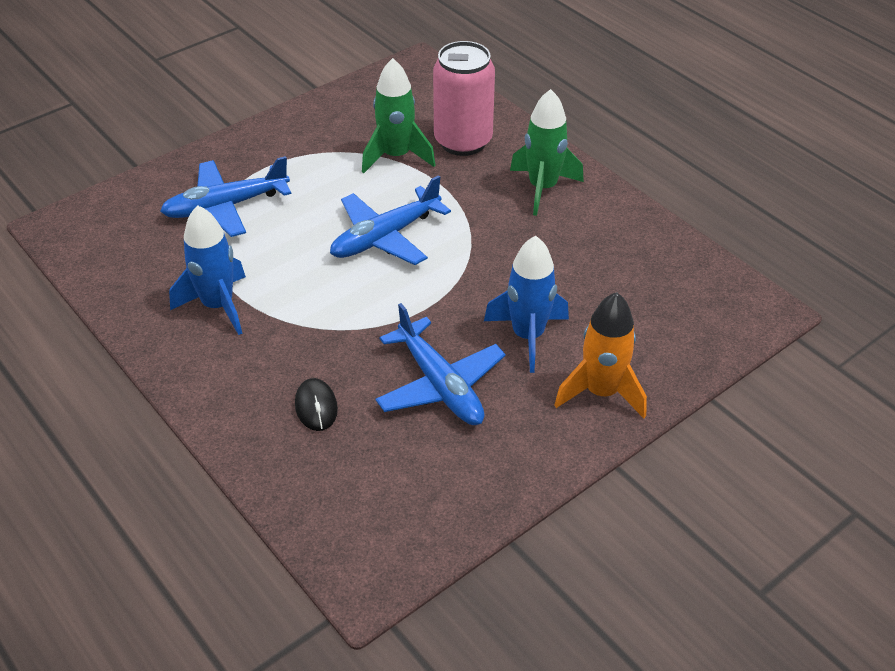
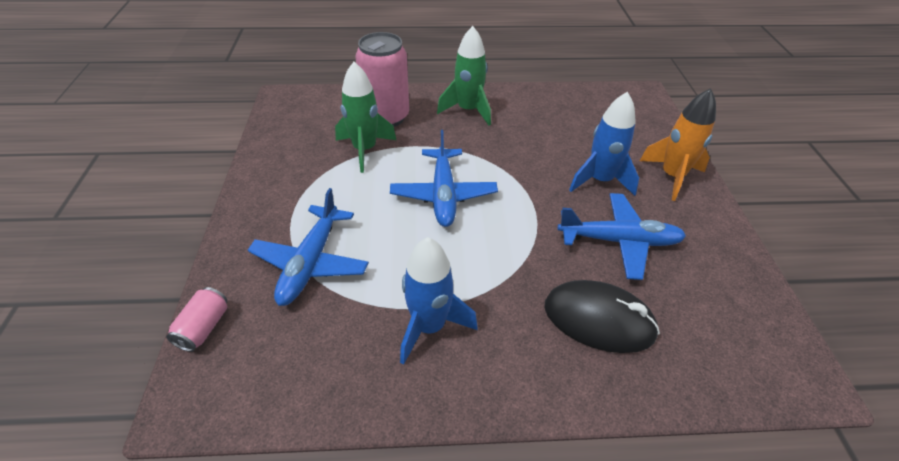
camera: 55 degrees left, 0 degrees up
(120, 193) = (204, 327): none -> pink can
(316, 407) = (599, 320): black mouse -> black mouse, size x1.86

